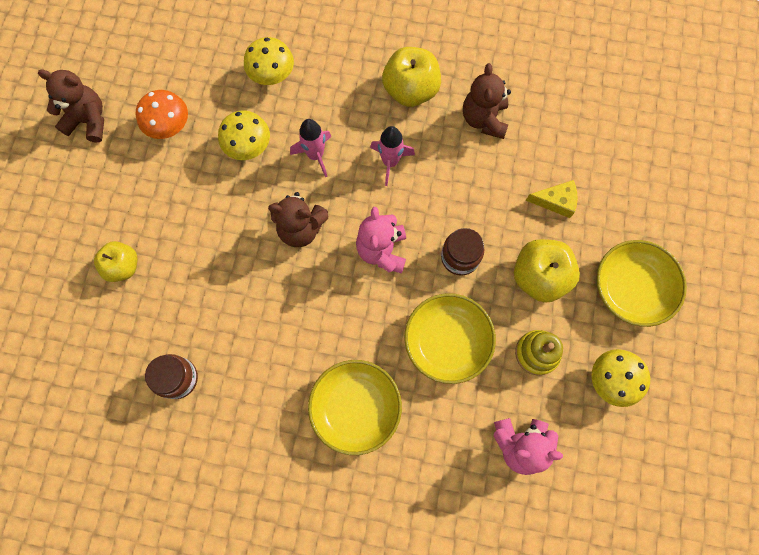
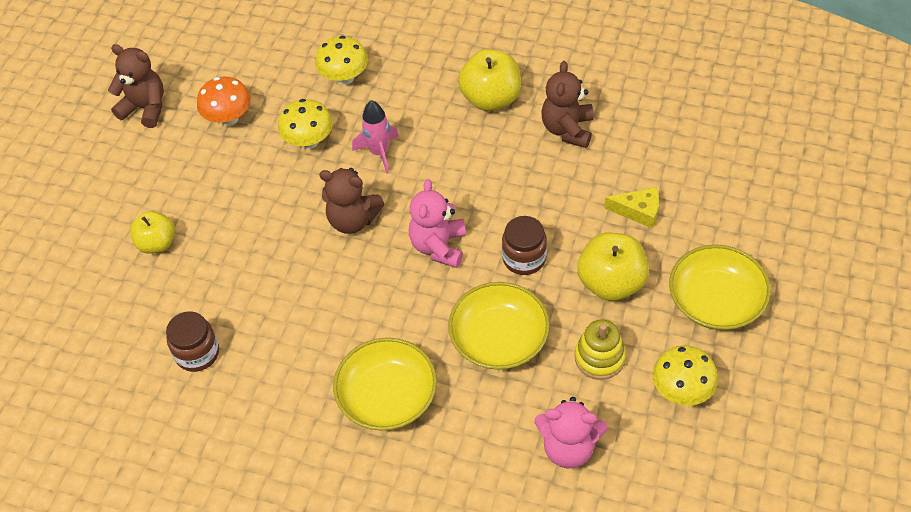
camera: 10 degrees right, 20 degrees down
(390, 162) = (459, 163): pink rocket -> none

